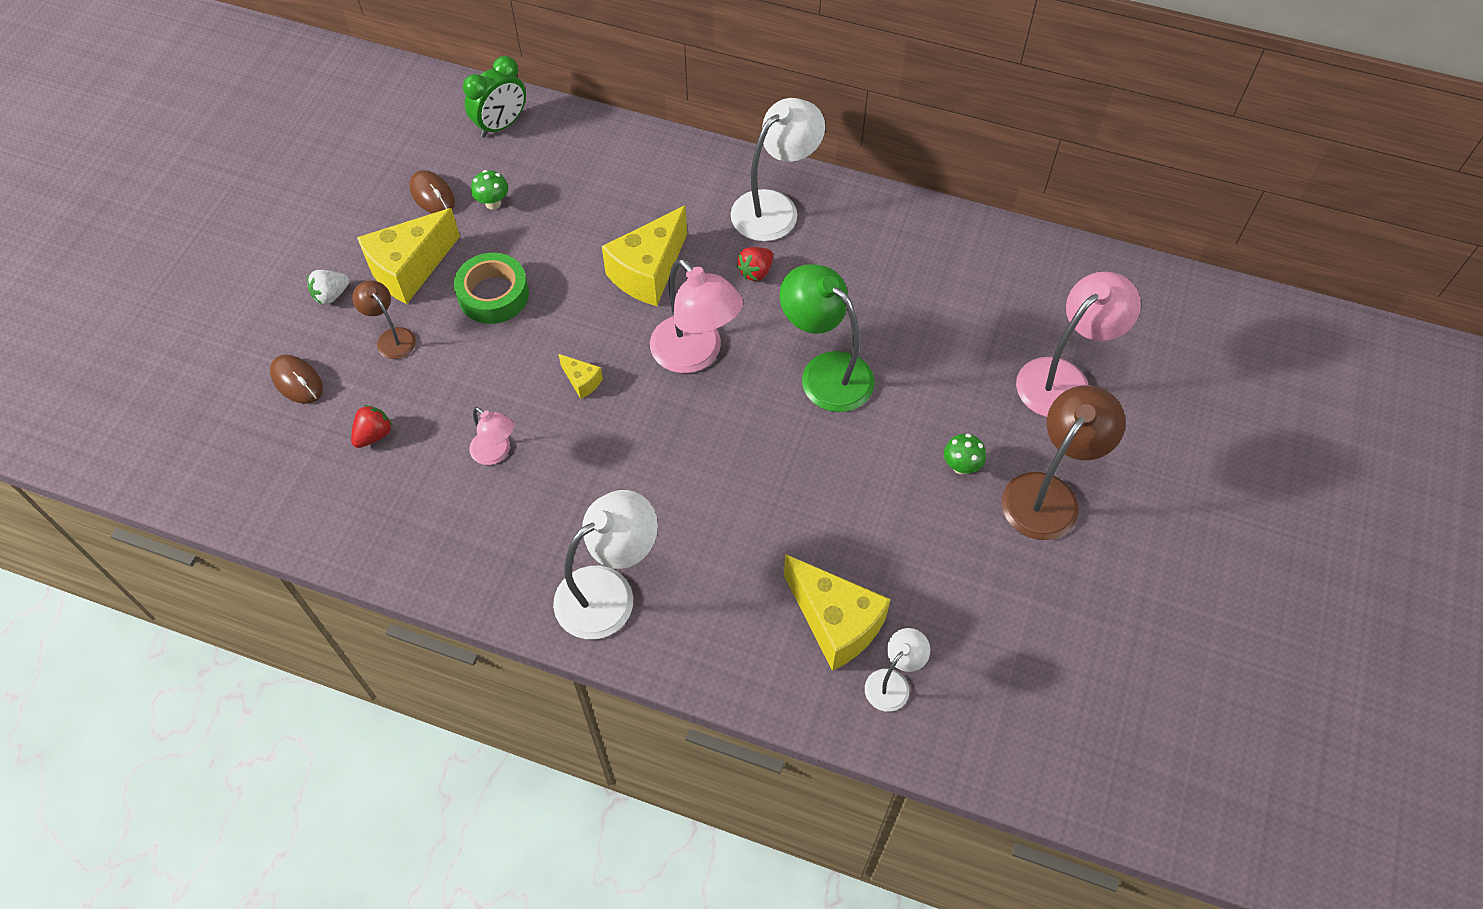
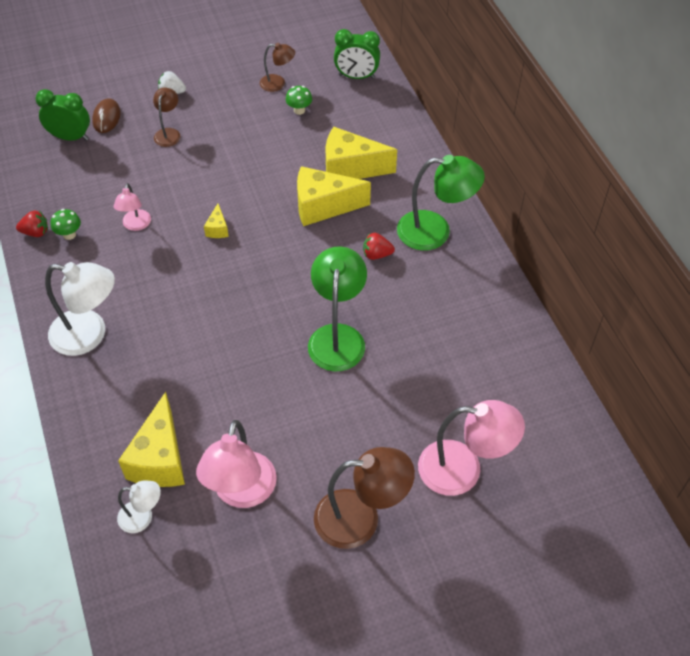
camera: 50 degrees right, 5 degrees down
(287, 435) = (70, 137): none -> green clock
(374, 435) = (101, 169): red strawberry -> red strawberry (35, 232)
(410, 269) = (219, 109): yellow cheese -> yellow cheese (350, 168)
(432, 195) = (278, 84): brown mouse -> brown lamp
(493, 295) = (238, 153): green tape -> none
(695, 355) = (287, 266): pink lamp -> pink lamp (241, 493)
(775, 207) = (435, 231): white lamp -> green lamp
(961, 466) = (335, 454): green mushroom -> green mushroom (69, 234)

